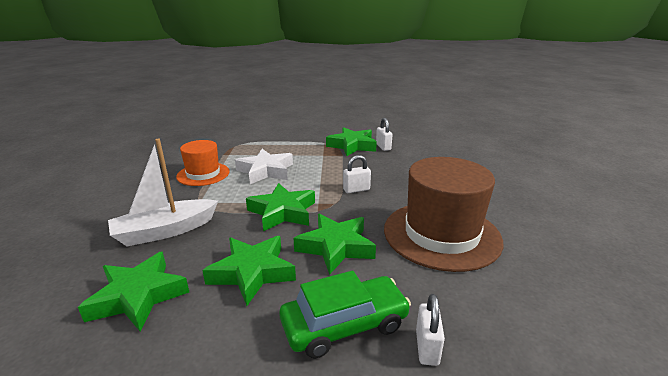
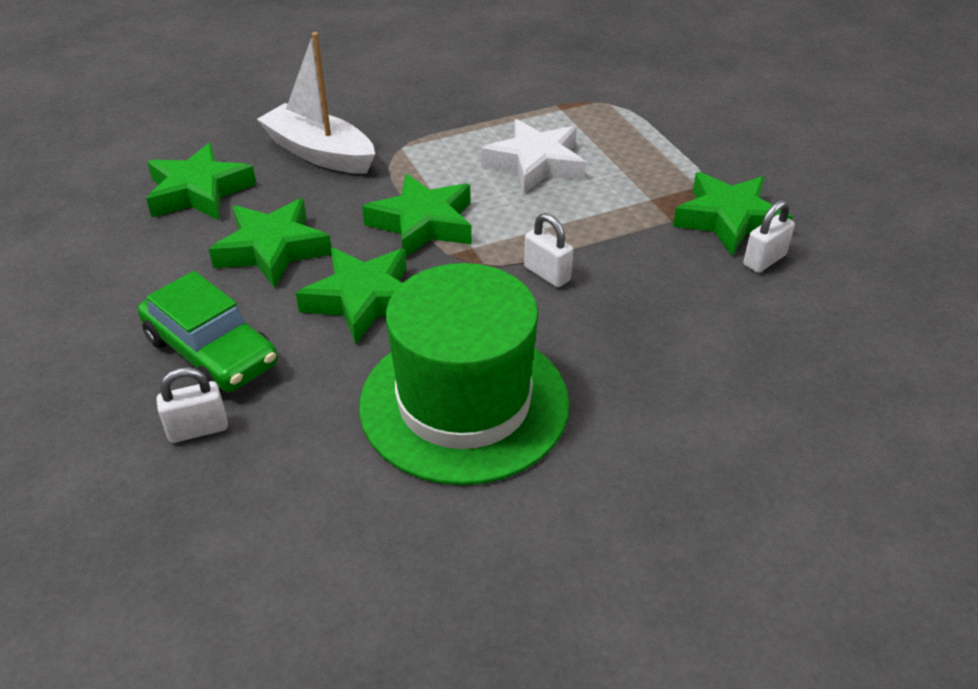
camera: 65 degrees right, 15 degrees up
(203, 174) = (479, 116): orange hat -> none
(441, 234) = (464, 403): brown hat -> green hat

